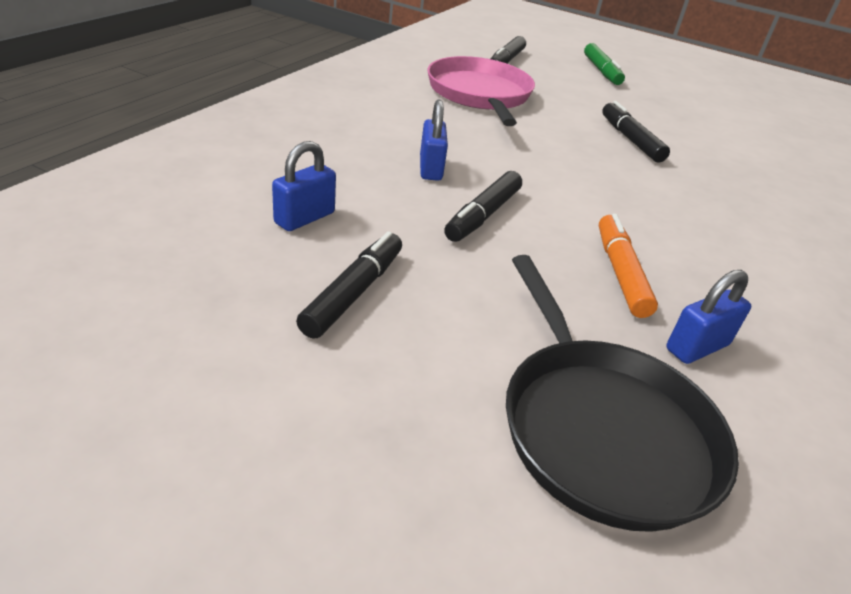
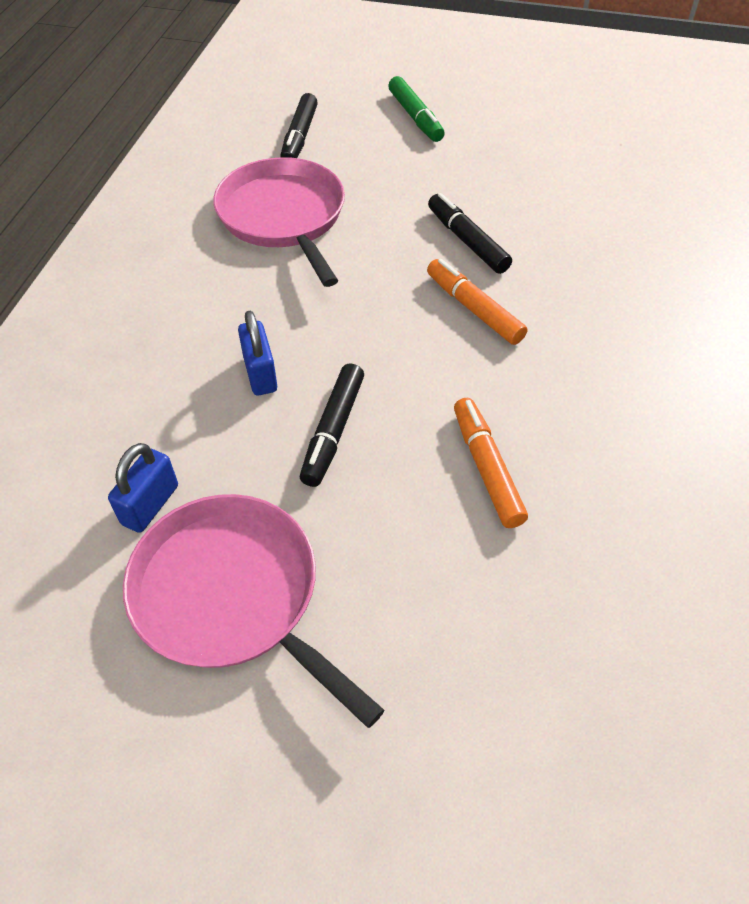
camera: 10 degrees left, 15 degrees up
(354, 293) = (233, 595): black marker -> pink pan
(602, 429) = (499, 682): black pan -> none
(628, 177) = (474, 309): none -> orange marker
(697, 347) = (571, 546): blue padlock -> none

